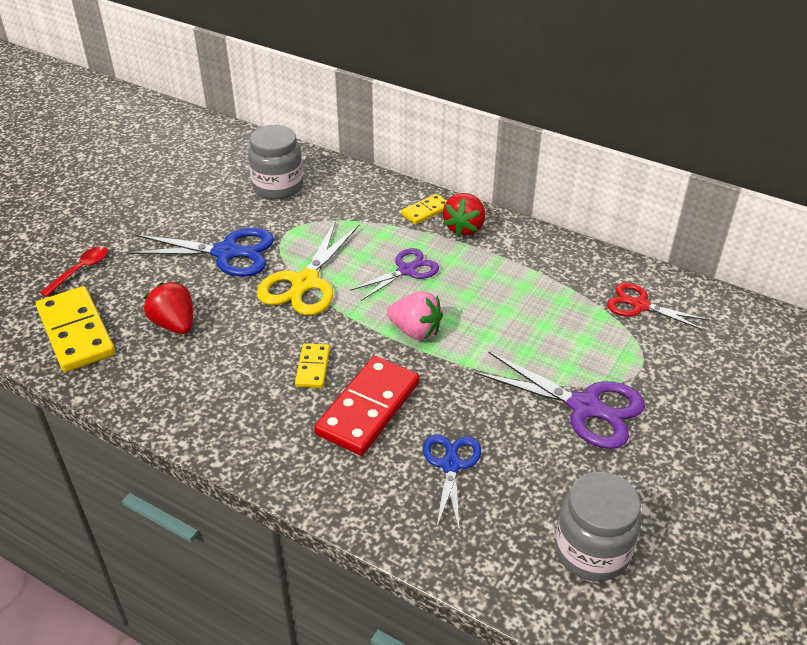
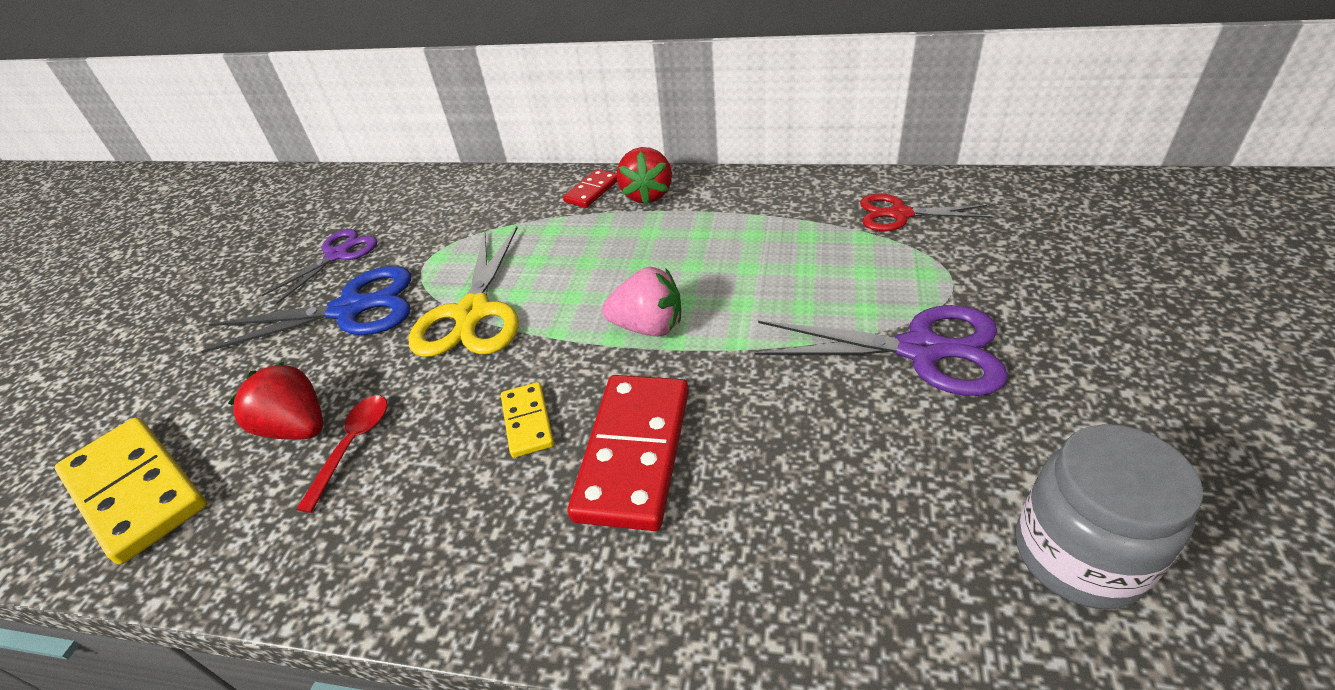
camera: 15 degrees left, 0 degrees up
(80, 270) = (132, 397): red spoon -> red spoon (353, 446)
(278, 187) = (396, 216): grey jar -> none
(406, 270) = (600, 260): purple scissors -> purple scissors (337, 255)
(426, 211) = (592, 191): yellow domino -> red domino
(451, 465) = (796, 496): blue scissors -> none

